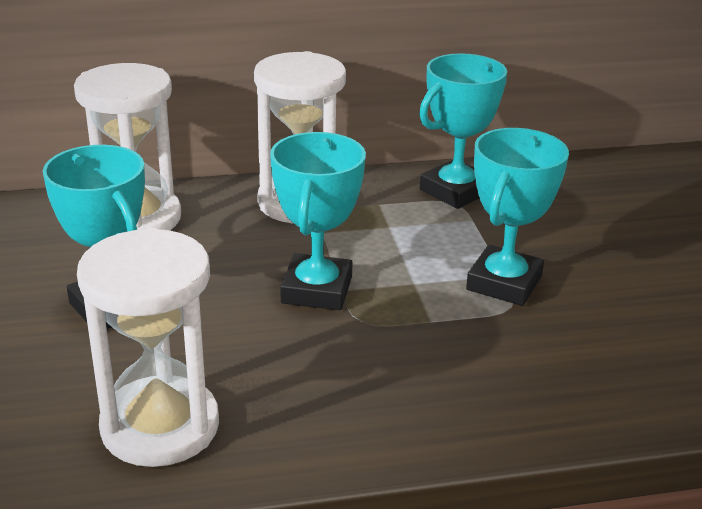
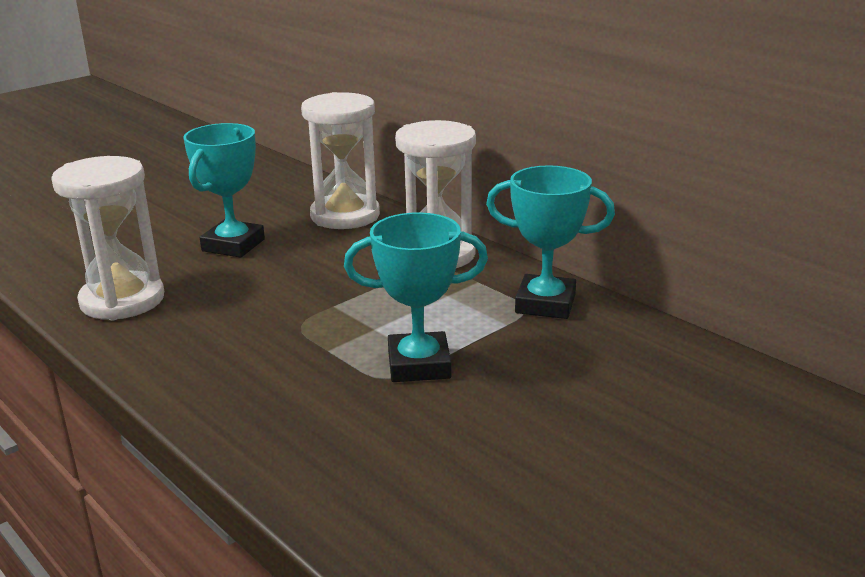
camera: 60 degrees right, 5 degrees down
(317, 290) = (323, 297): turquoise trophy -> none

